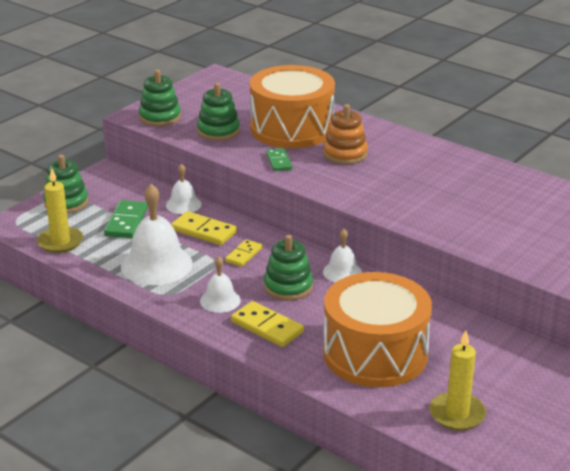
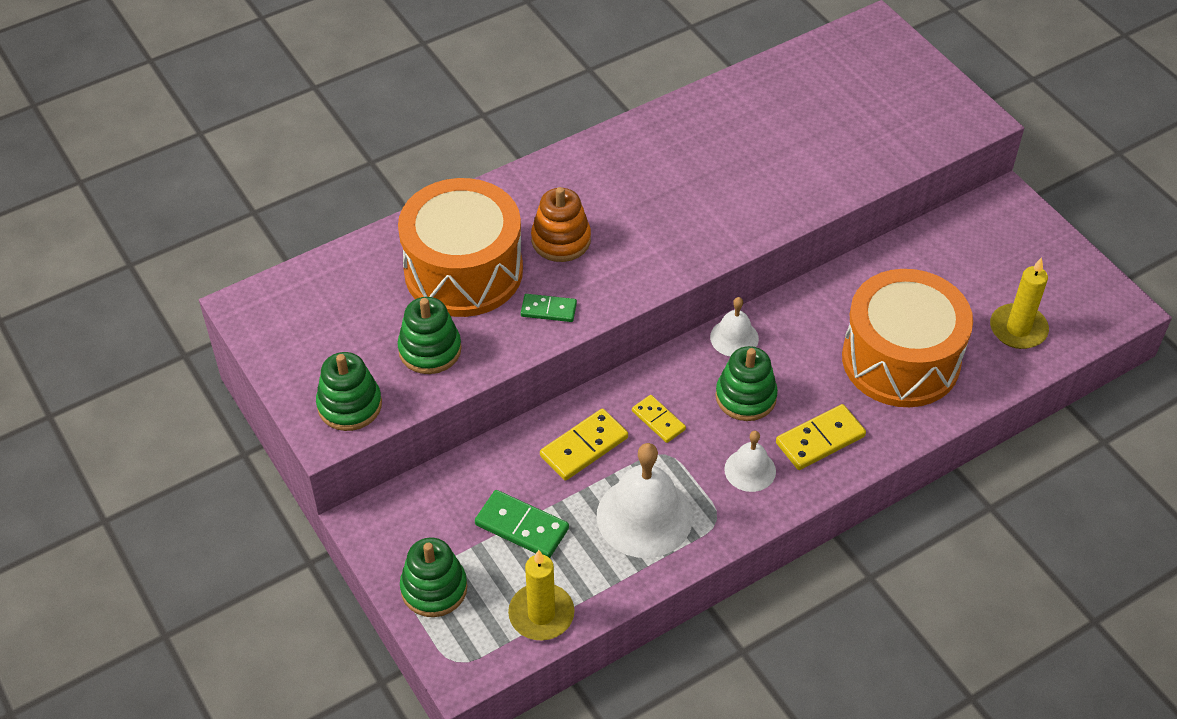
camera: 70 degrees left, 20 degrees up
(183, 204) = (505, 452): white bell -> none

